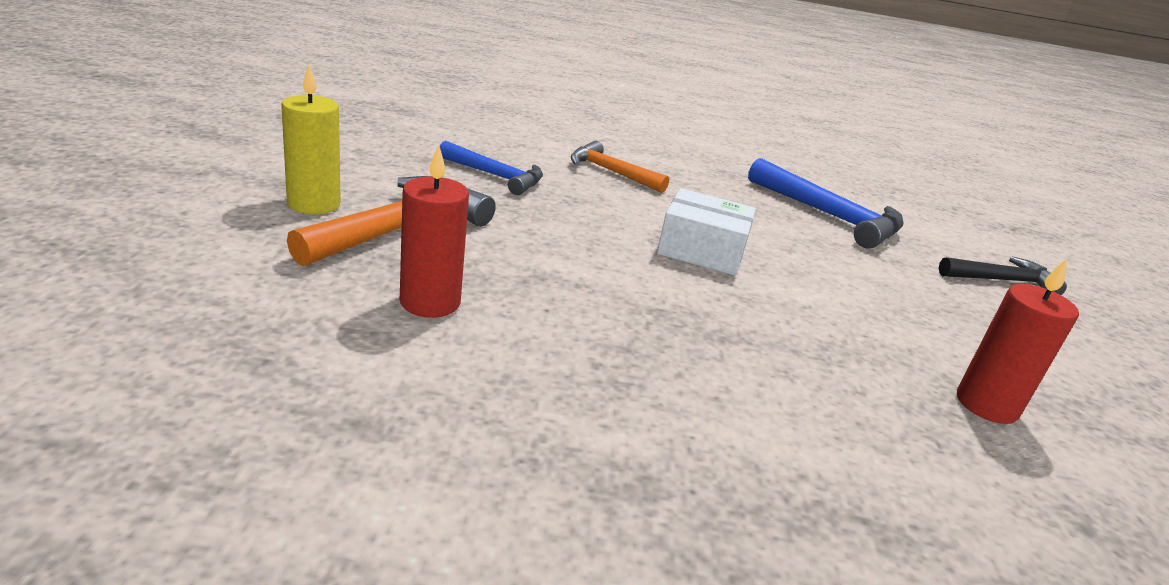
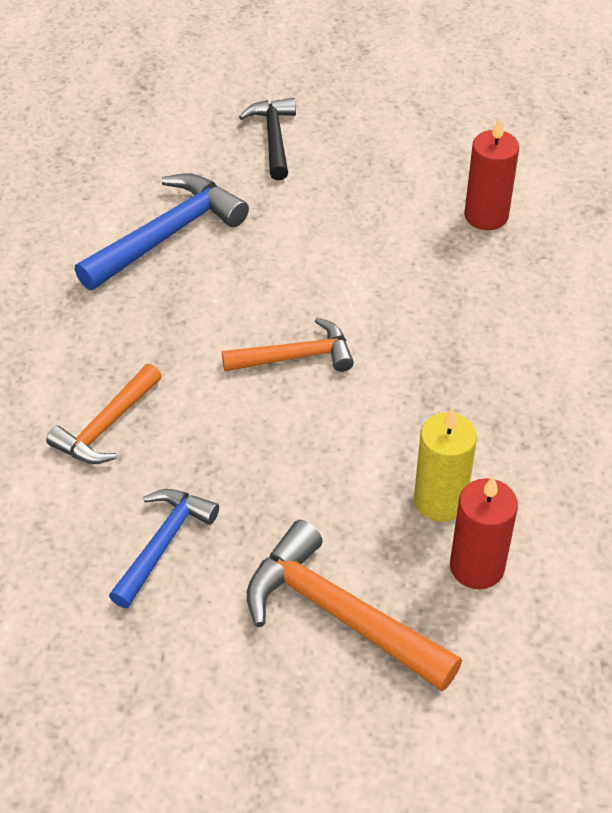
camera: 85 degrees left, 20 degrees up
(314, 204) = (311, 709): yellow candle -> yellow candle (440, 501)
(701, 250) = (295, 357): white box -> orange hammer

